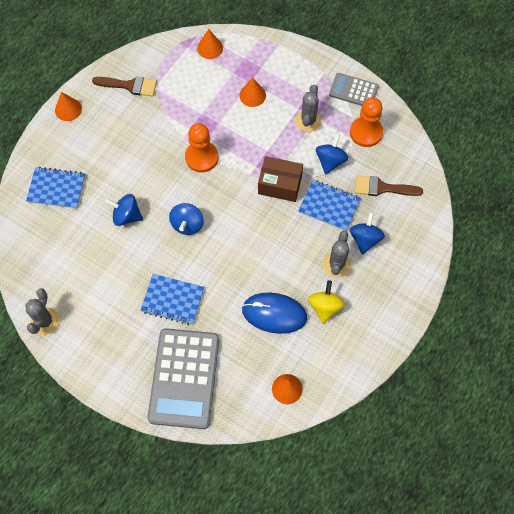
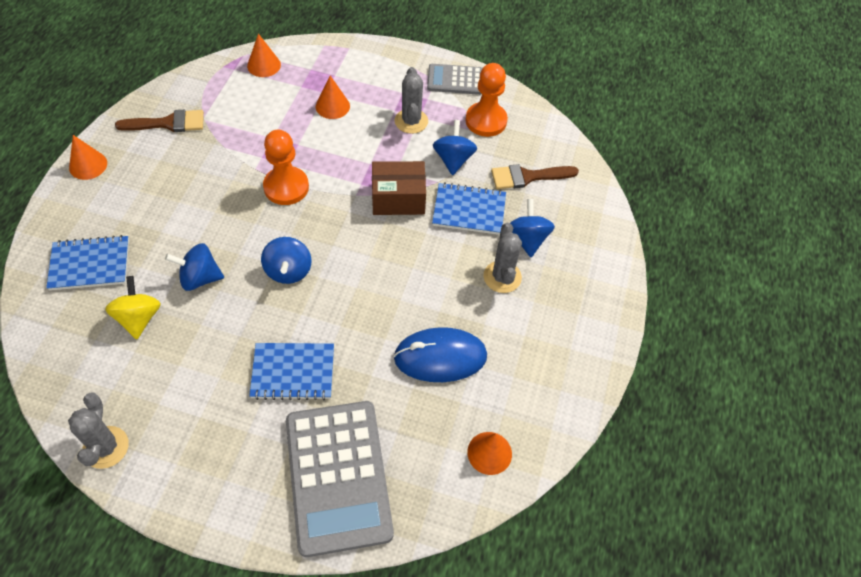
camera: 20 degrees left, 10 degrees down
(325, 307) = (505, 332): yellow spinning top -> yellow spinning top (139, 318)

